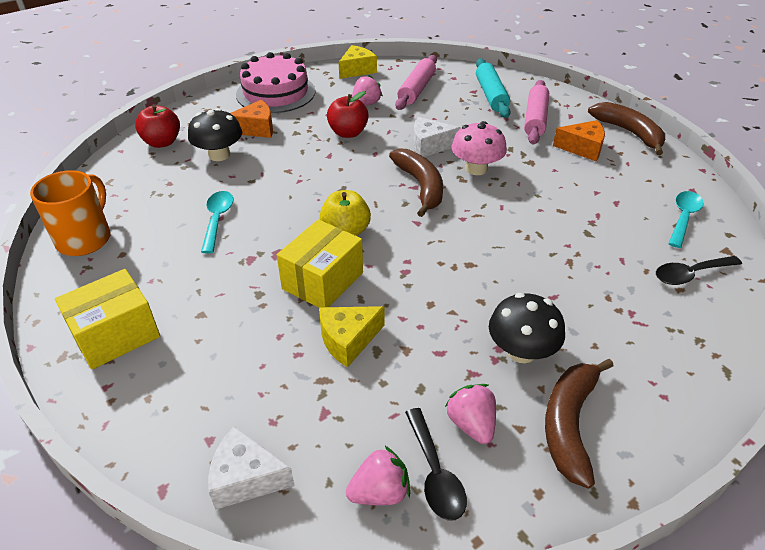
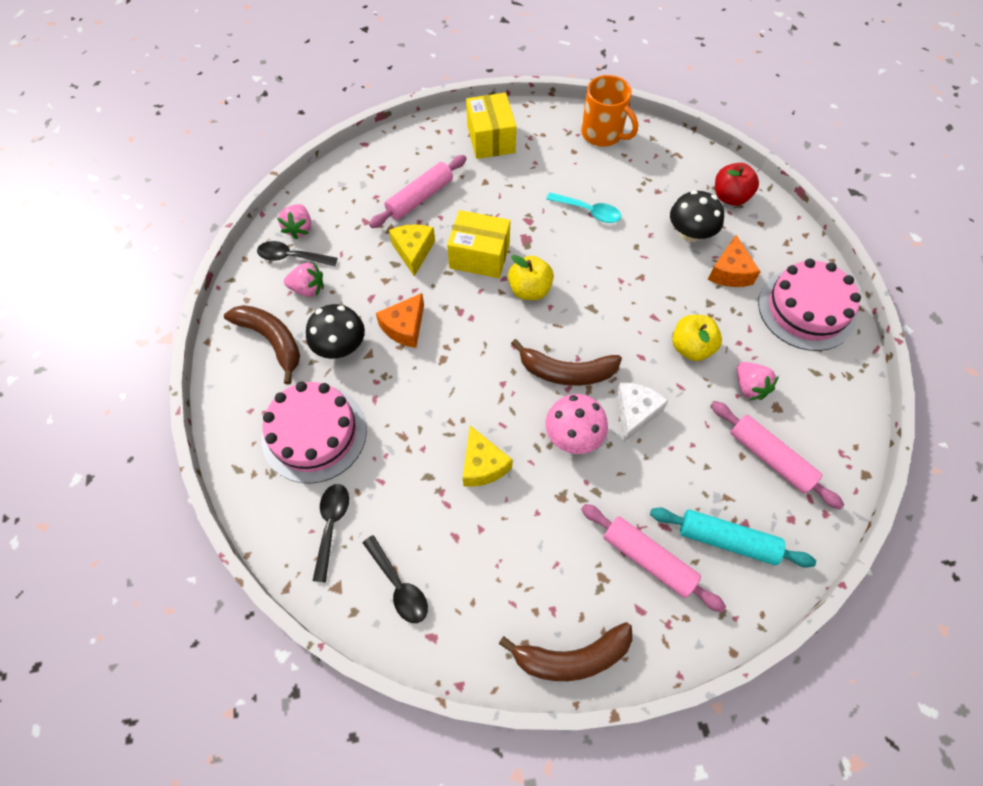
camera: 115 degrees right, 20 degrees up
(246, 478) = (347, 176): white cheese -> none
(255, 369) = (420, 198): none -> pink rolling pin
(323, 281) = (479, 256): yellow box -> yellow box turned 45 degrees counterclockwise
(348, 133) = (691, 347): red apple -> yellow apple
(357, 70) = (845, 412): yellow cheese -> yellow cheese (482, 465)
(582, 148) = (563, 572): orange cheese -> orange cheese (405, 327)
(630, 326) = (314, 433): none -> pink cake
(683, 218) = (399, 585): turquoise spoon -> black spoon

